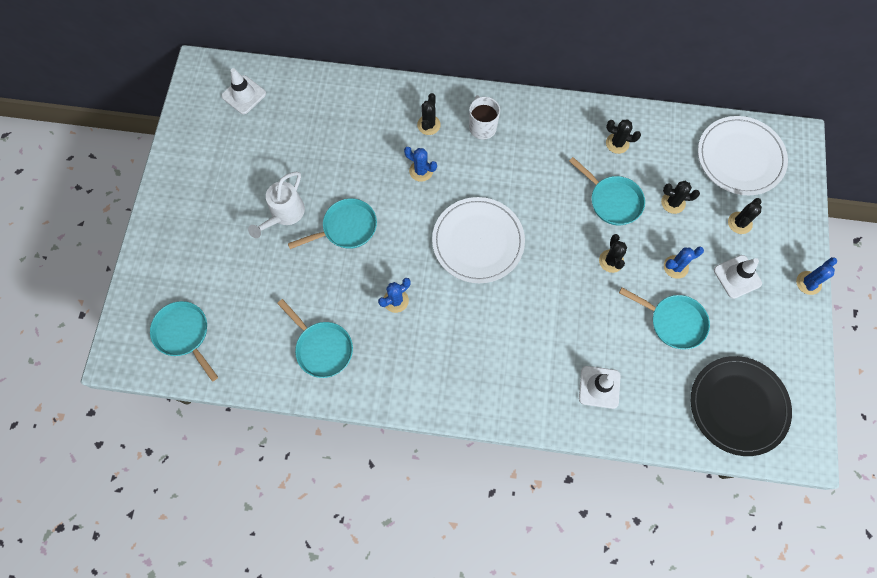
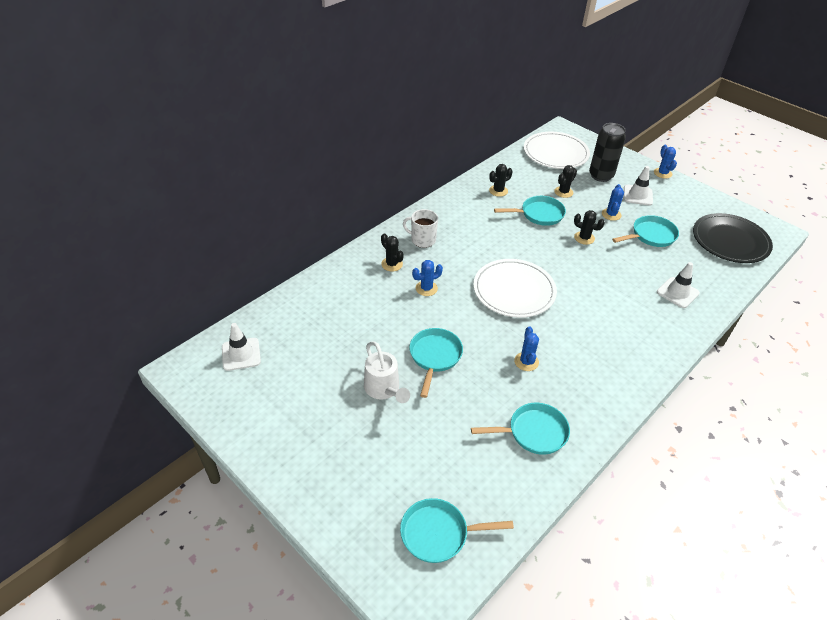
camera: 55 degrees left, 25 degrees down
(739, 223) = (601, 176): black cactus -> black can

